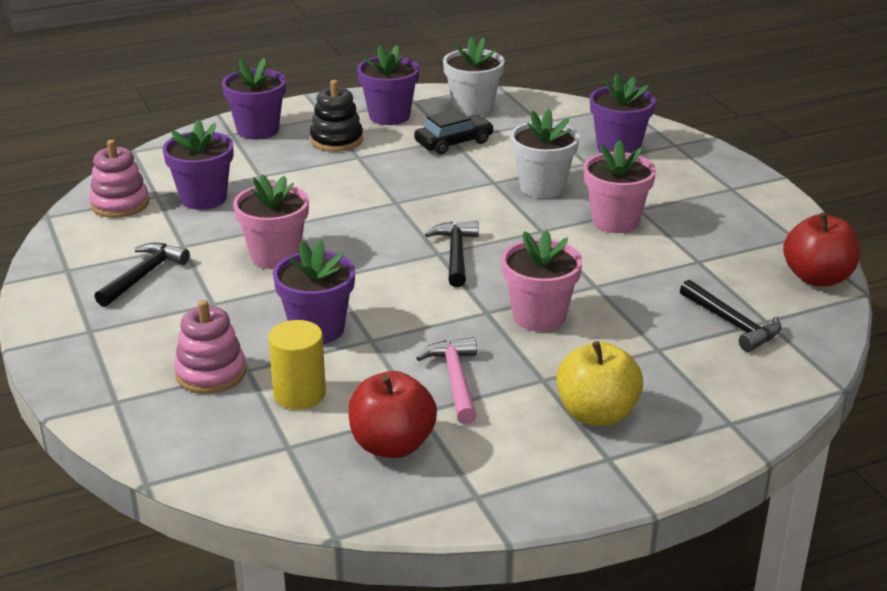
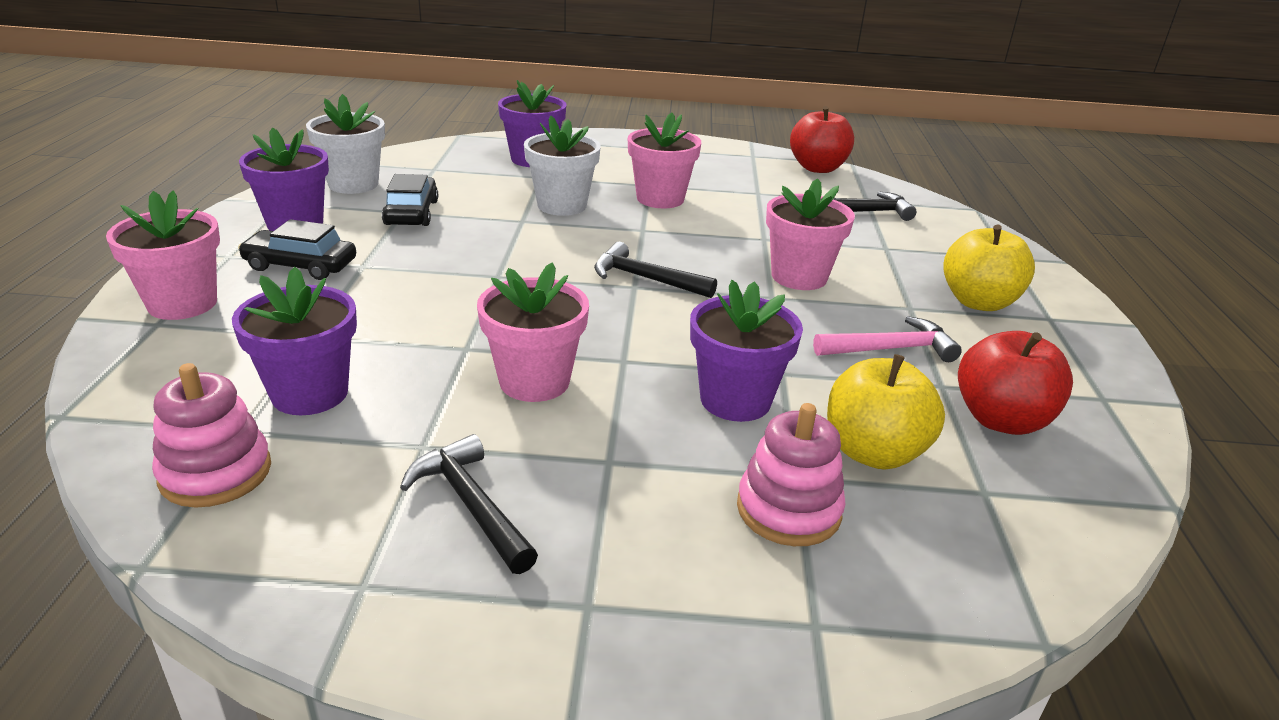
camera: 65 degrees left, 0 degrees up
(258, 130) = (182, 304): purple flower pot -> pink flower pot
(299, 394) = (873, 452): yellow cylinder -> yellow apple
(336, 140) = (300, 265): black stacking toy -> black car
(455, 380) = (890, 349): pink hammer -> pink hammer turned 150 degrees clockwise

